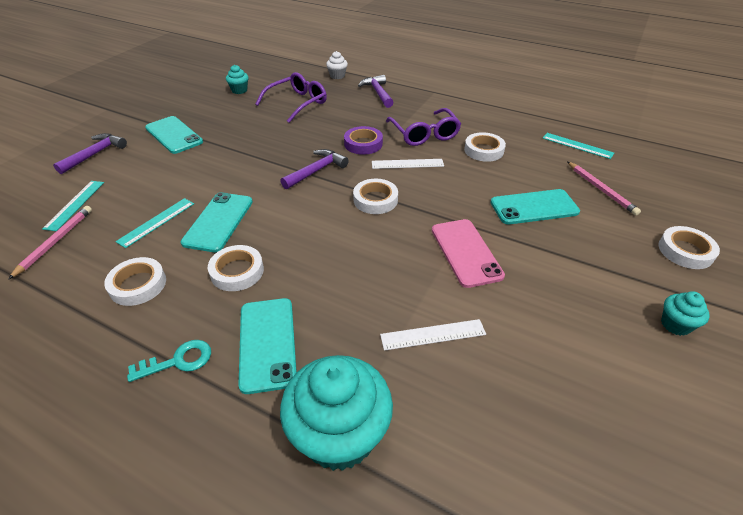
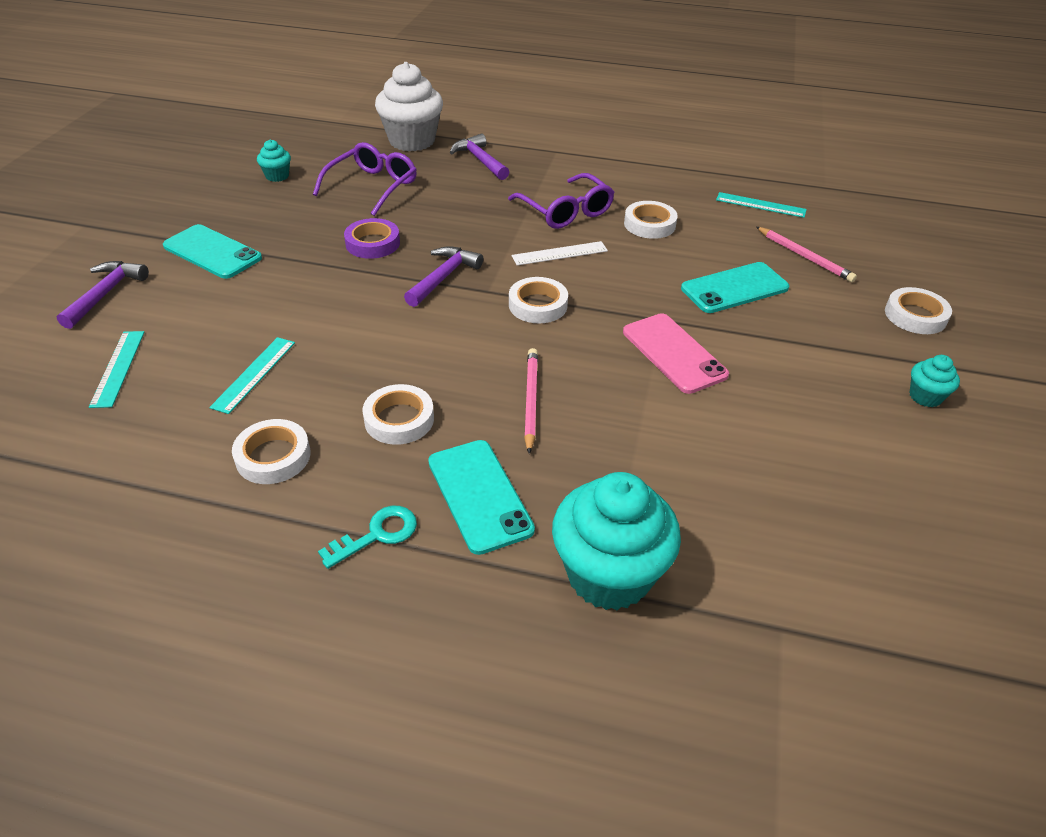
camera: 15 degrees left, 0 degrees up
(55, 242) = (120, 421): pink pencil -> pink pencil (531, 400)
(218, 222) = (341, 361): turquoise phone -> none
(337, 76) = (412, 141): white cupcake -> white cupcake, size x2.16
(363, 144) = (490, 234): purple tape -> purple tape (372, 243)
(433, 334) = (671, 451): white ruler -> none

